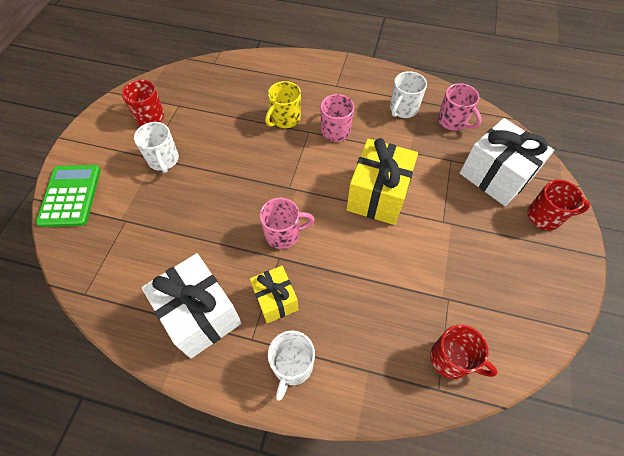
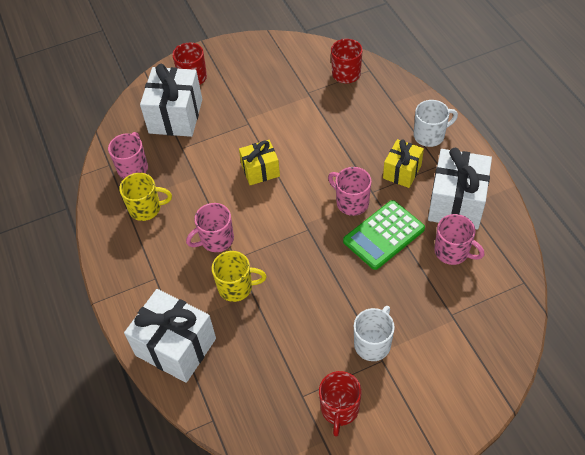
camera: 125 degrees left, 5 degrees down
(70, 196) = (479, 382): green calculator -> green calculator (383, 235)
(165, 267) = (452, 252): none -> pink mug
(276, 71) = (176, 347): none -> white gift
(378, 195) = (260, 170): yellow gift -> yellow gift, size x0.59
(403, 109) = (146, 208): white mug -> yellow mug

